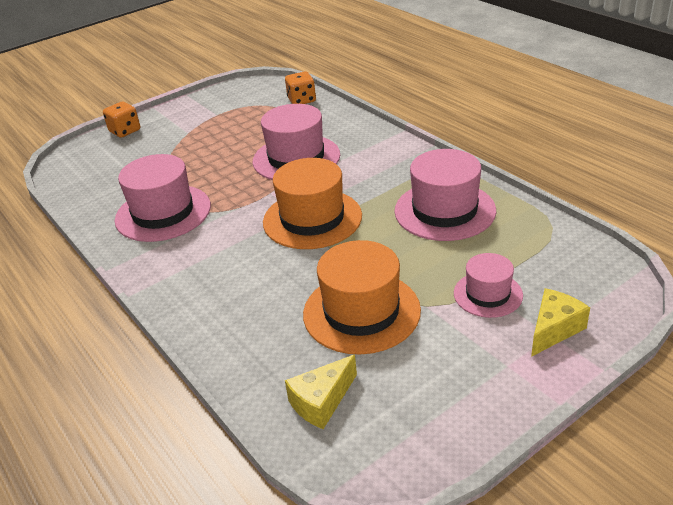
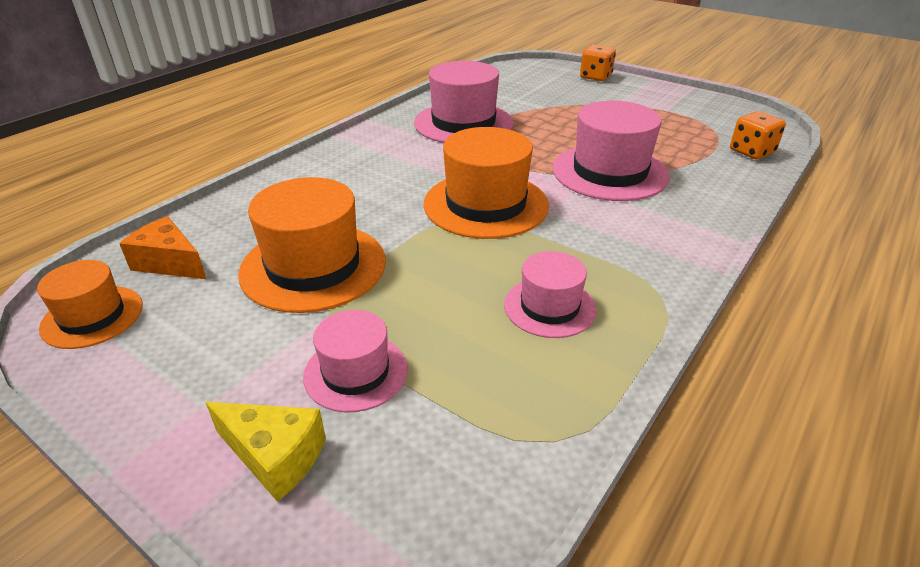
camera: 70 degrees right, 0 degrees up
(321, 402) = (170, 263): yellow cheese -> orange cheese
(387, 445) = (92, 316): none -> orange hat
(444, 211) = (549, 307): pink hat -> pink hat, size x0.58

